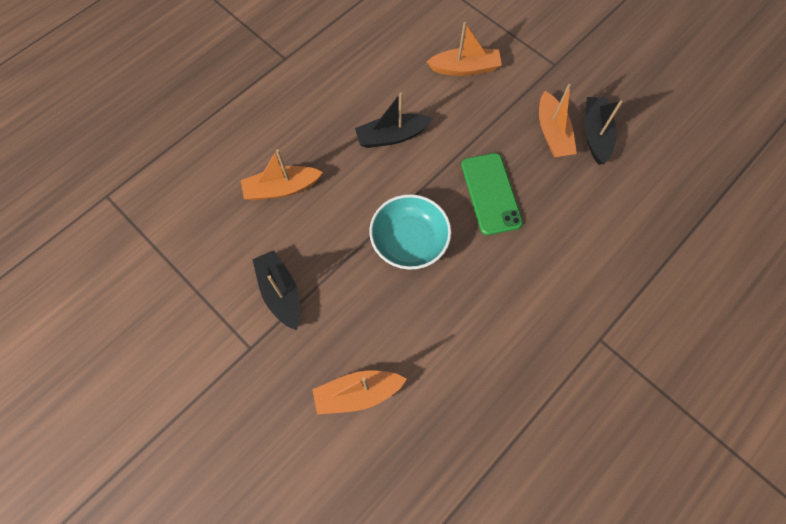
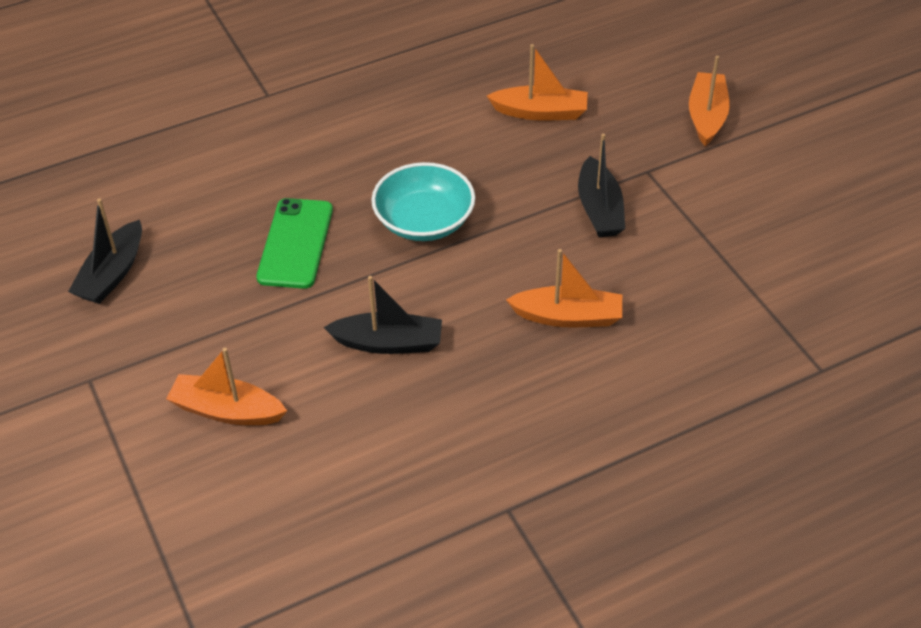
camera: 160 degrees left, 20 degrees down
(552, 133) = (167, 290): orange boat -> orange boat (707, 116)

